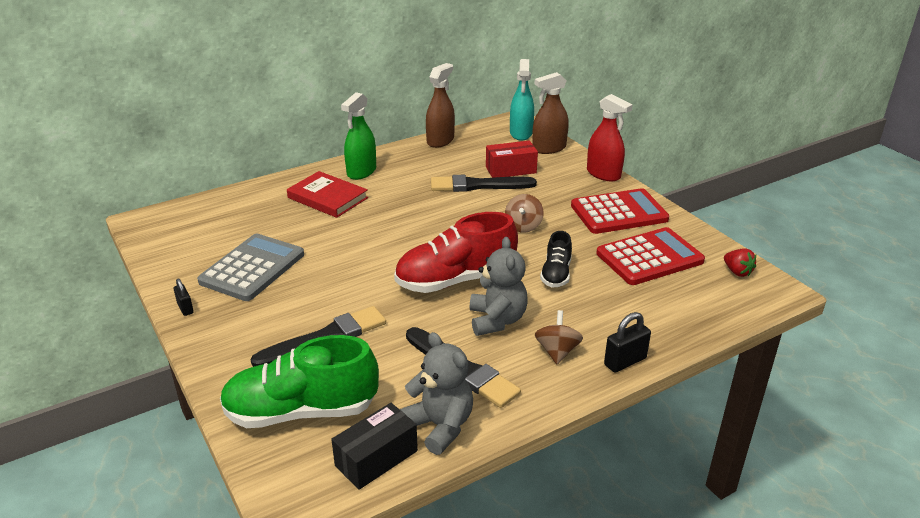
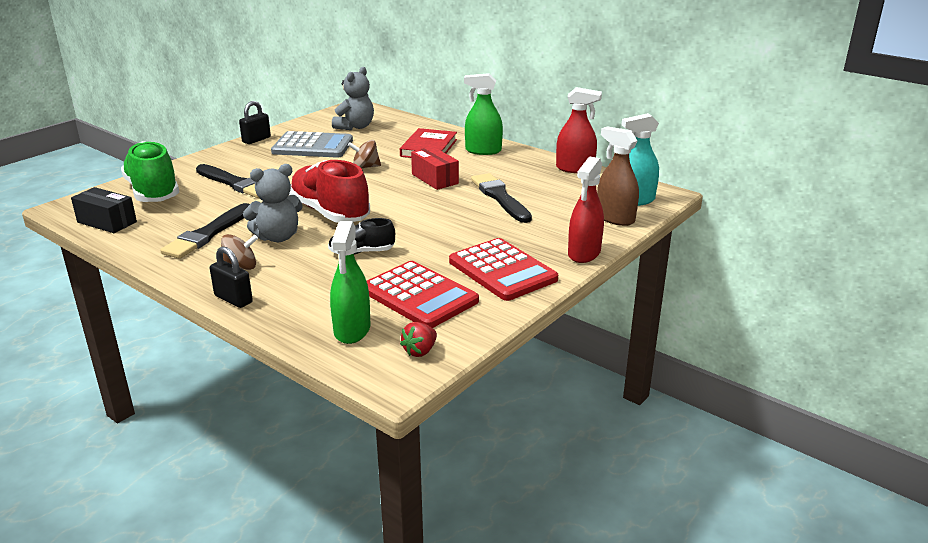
camera: 70 degrees right, 5 degrees down
(185, 308) = (256, 140): black padlock -> black padlock, size x1.58
(440, 141) = (575, 168): brown spray bottle -> red spray bottle
(440, 426) = (140, 236): grey teddy bear -> grey teddy bear (355, 127)
(511, 170) = (546, 207): red box -> red box (434, 179)
(523, 226) = (438, 227): brown spinning top -> brown spinning top (365, 167)
(698, 299) = (352, 330): none -> green spray bottle

